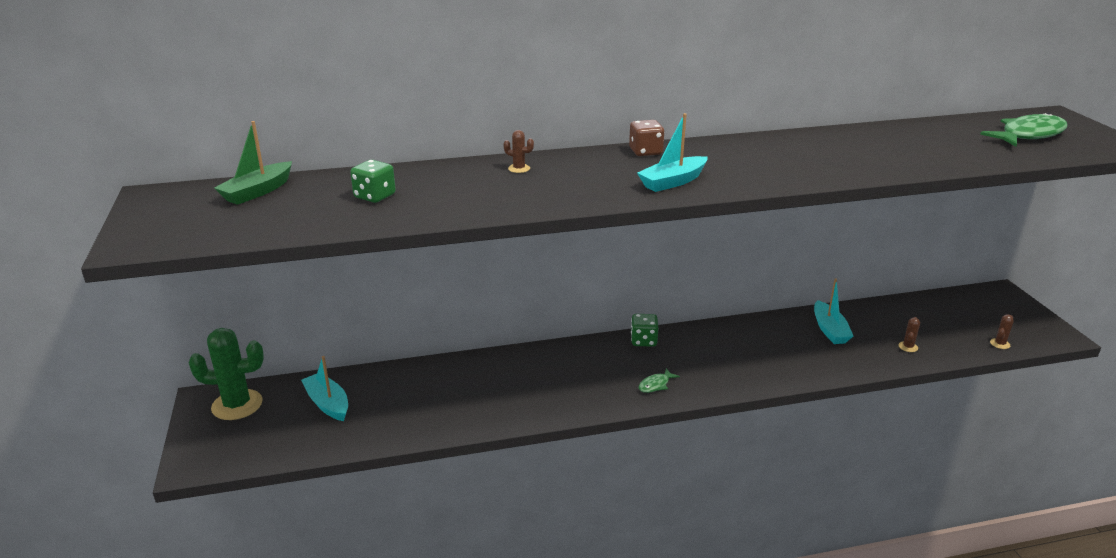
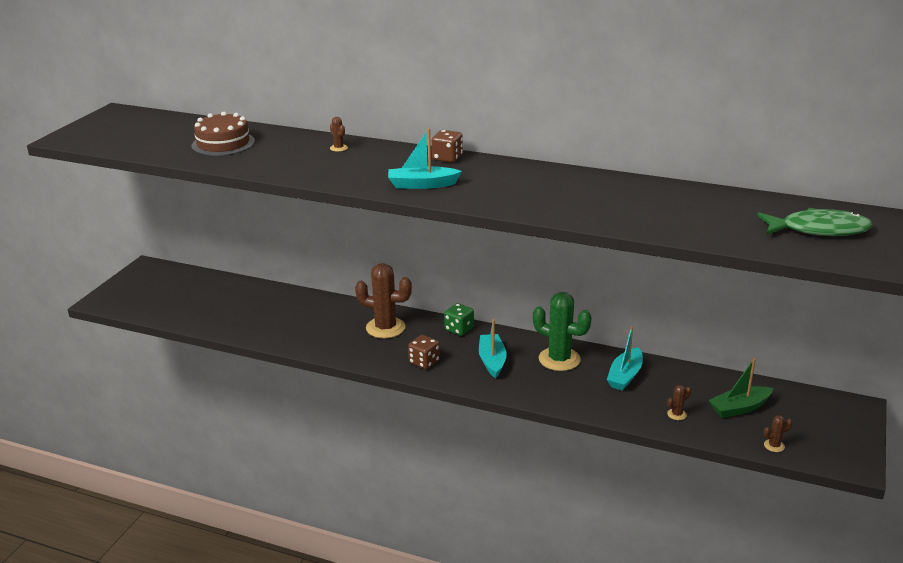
camera: 35 degrees right, 0 degrees up
(237, 405) = (158, 276): green cactus -> green cactus (559, 359)
(257, 191) = (168, 123): green boat -> green boat (739, 408)
(328, 404) = (206, 294): turquoise boat -> turquoise boat (492, 361)
(375, 196) = (223, 143): green dice -> brown cake
(574, 366) = (385, 328): none -> brown cactus
(655, 385) = (424, 362): green fish -> brown dice

